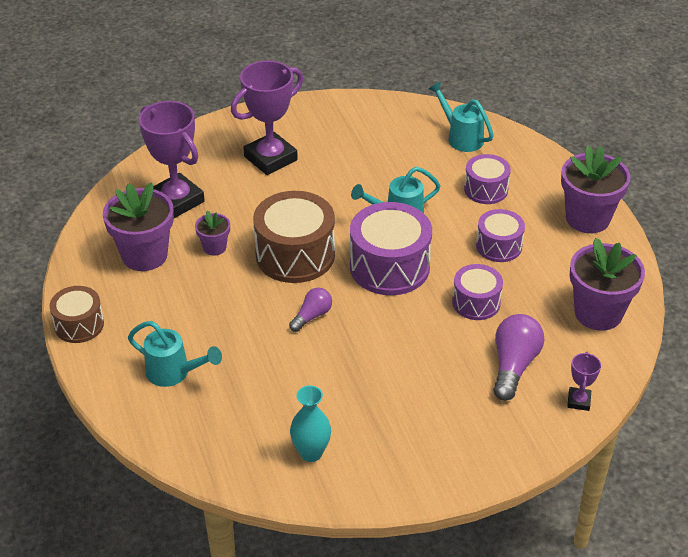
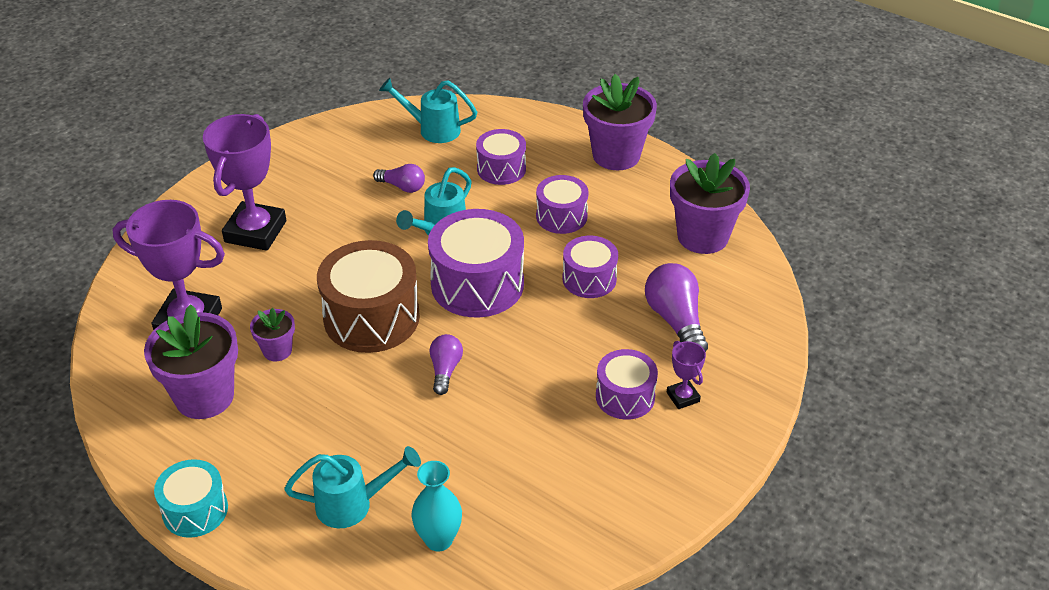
camera: 35 degrees left, 0 degrees up
(79, 325) = (195, 510): brown drum -> turquoise drum
(311, 453) = (569, 506): turquoise vase -> turquoise vase (439, 540)
(400, 171) = (402, 187): none -> purple light bulb
(422, 400) = (625, 396): none -> purple drum
(578, 401) = (759, 324): purple trophy -> purple trophy (683, 397)

